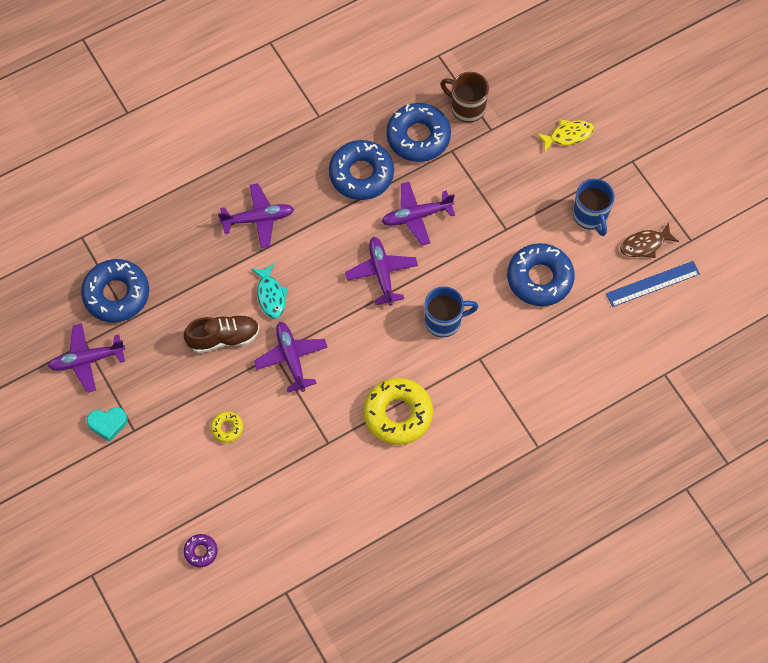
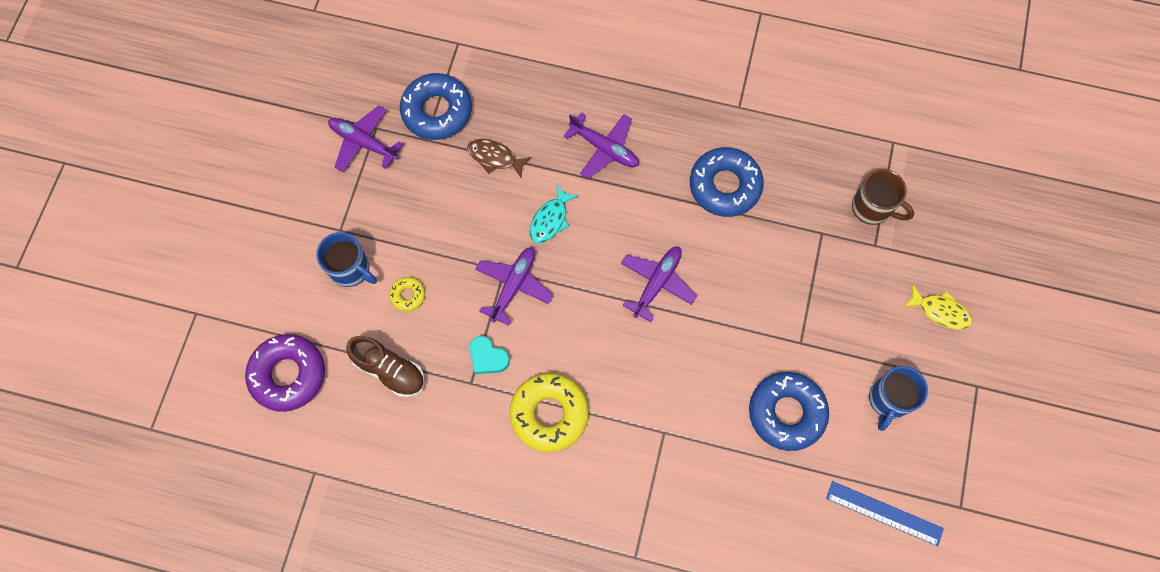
camera: 45 degrees right, 5 degrees up
(108, 424) = (327, 207): turquoise heart -> turquoise heart (488, 357)
(201, 551) = (288, 375): purple donut -> purple donut, size x2.13
(223, 338) = (479, 220): brown shoe -> brown shoe (390, 370)
(416, 216) = (735, 262): purple plane -> none
(418, 137) = (805, 196): blue donut -> none
(444, 321) = (667, 372): blue mug -> blue mug (351, 269)
(466, 108) = (872, 208): brown mug -> brown mug turned 135 degrees clockwise
(645, 244) = (913, 471): brown fish -> brown fish (495, 157)

